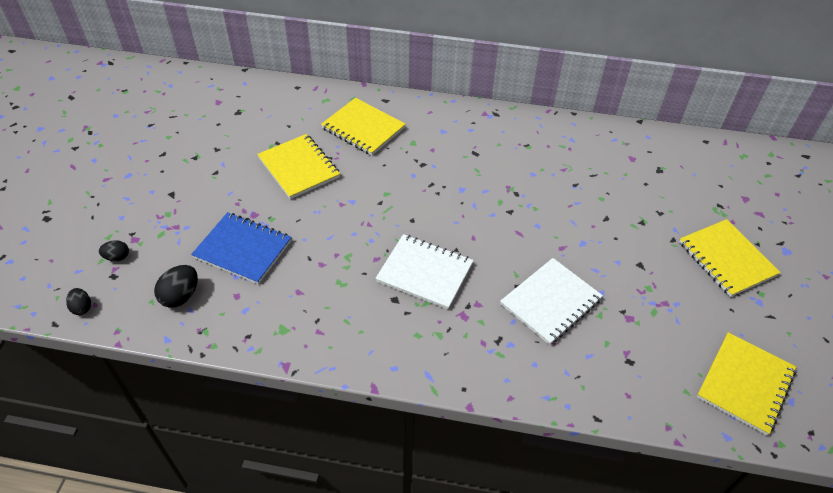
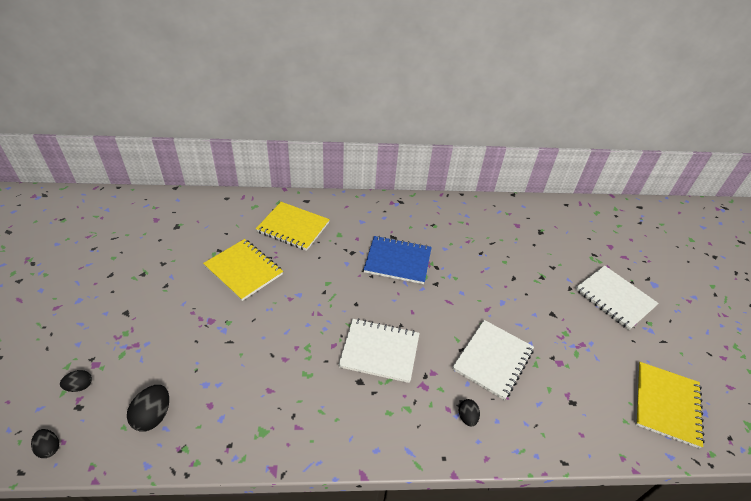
camera: 15 degrees left, 5 degrees down
(243, 249) = (207, 357): blue notebook -> blue notebook (398, 261)
(502, 354) = (467, 417): none -> black egg
(726, 259) = (614, 298): yellow notebook -> white notebook

